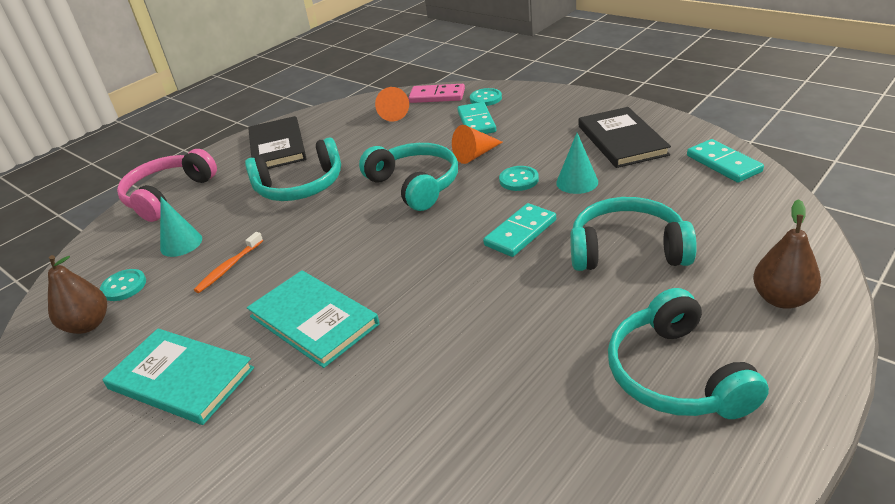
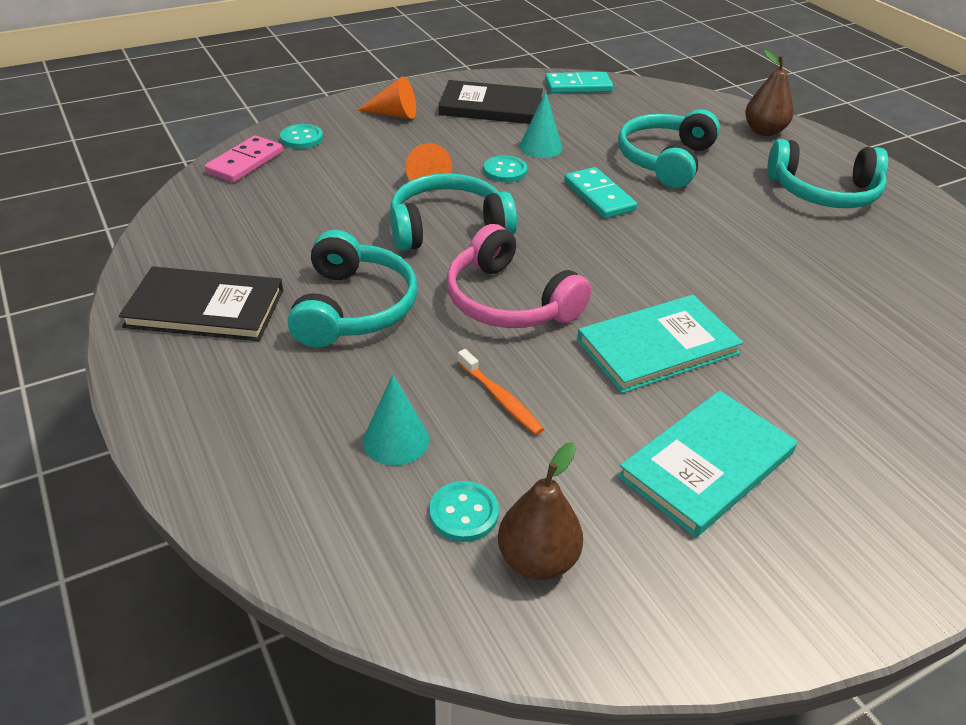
camera: 75 degrees left, 5 degrees up
(168, 195) = (223, 443): pink headphones -> pink headphones (509, 301)
(393, 113) = (245, 201): orange cone -> orange cone (394, 114)
(476, 122) = (351, 158): turquoise domino -> none

